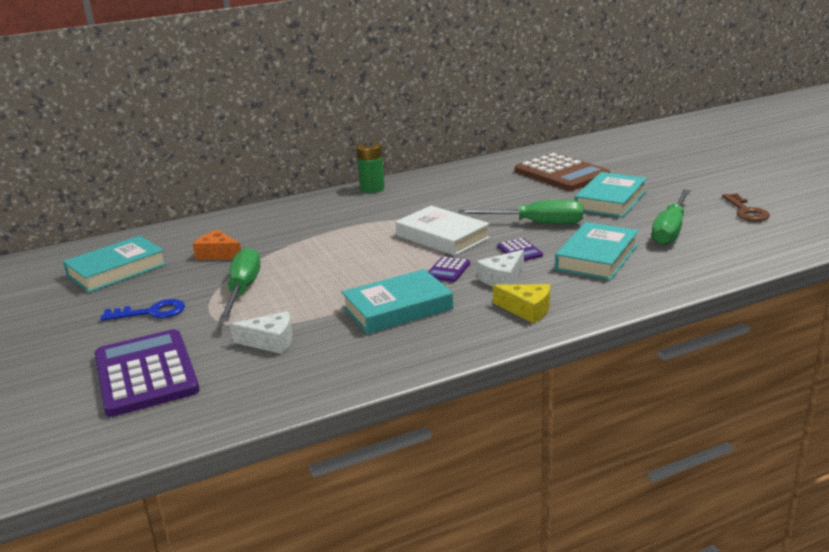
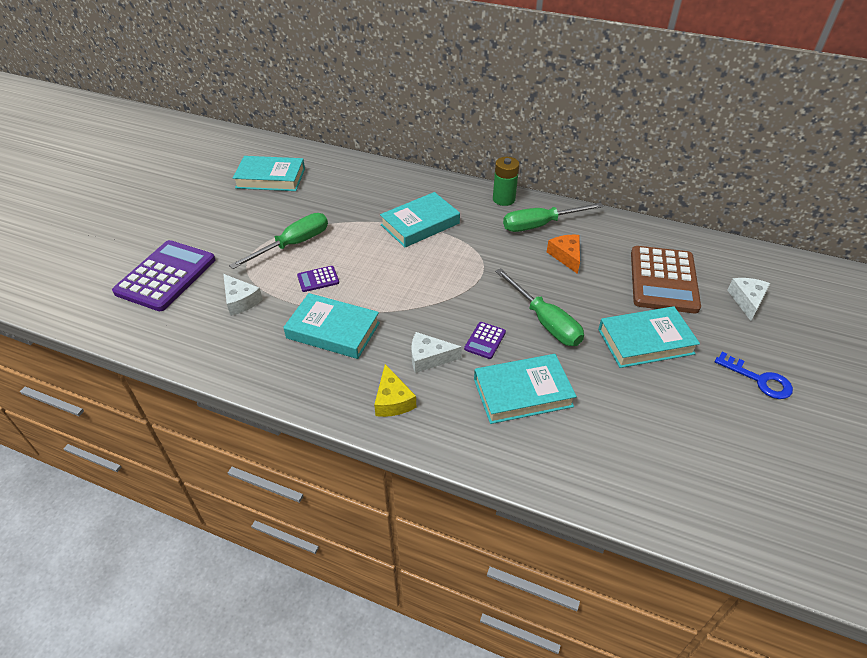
camera: 45 degrees right, 20 degrees up
(151, 312) = (234, 228): blue key -> blue key (759, 380)
(218, 254) = (329, 201): orange cheese -> orange cheese (566, 256)
(335, 228) = (420, 224): none -> turquoise book
(442, 237) = (463, 284): white book -> none
(448, 270) = (413, 320): purple calculator -> purple calculator (318, 279)
(622, 160) = (747, 300): none -> white cheese
(670, 230) = (630, 414): green screwdriver -> green screwdriver (540, 225)
(746, 211) = (740, 450): brown key -> none

